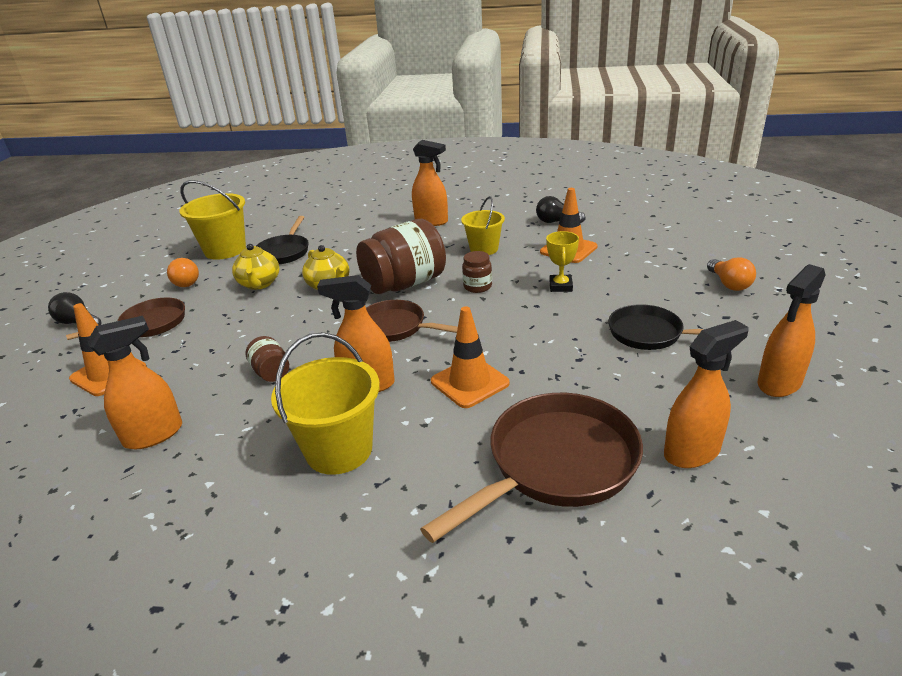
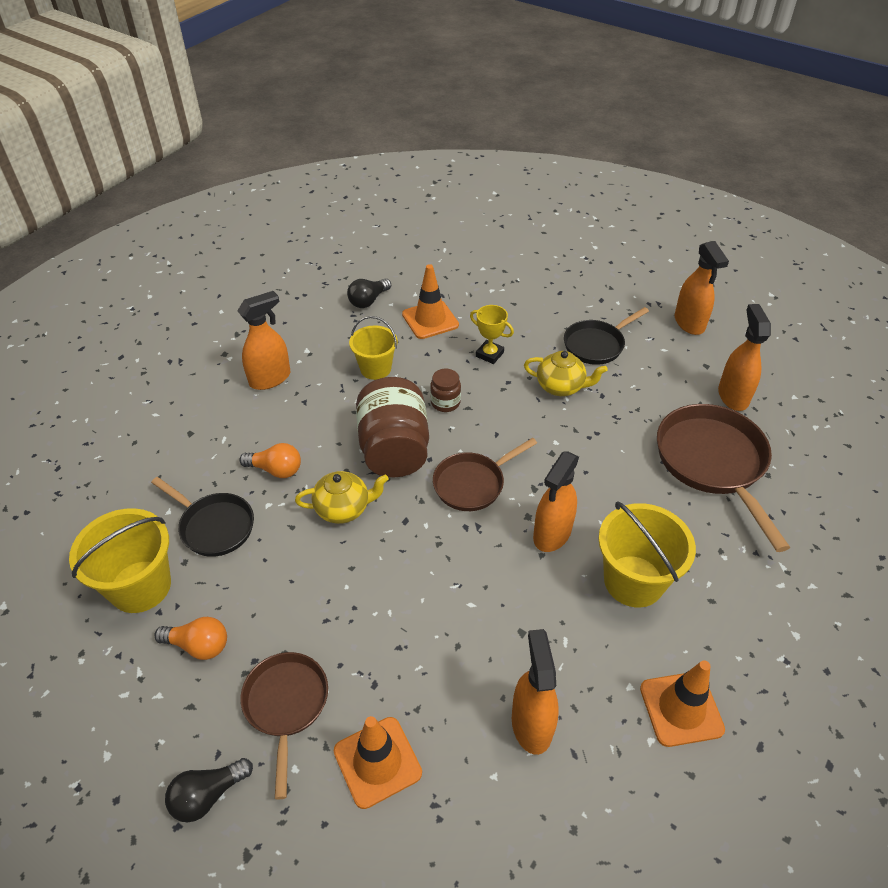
camera: 65 degrees left, 15 degrees up
(259, 284) = (279, 570): yellow teapot -> yellow teapot (561, 387)
(271, 372) = (484, 602): brown jar -> none
(469, 382) = (592, 468): orange traffic cone -> orange traffic cone (681, 709)
(729, 284) = (561, 273): orange light bulb -> orange light bulb (276, 470)

